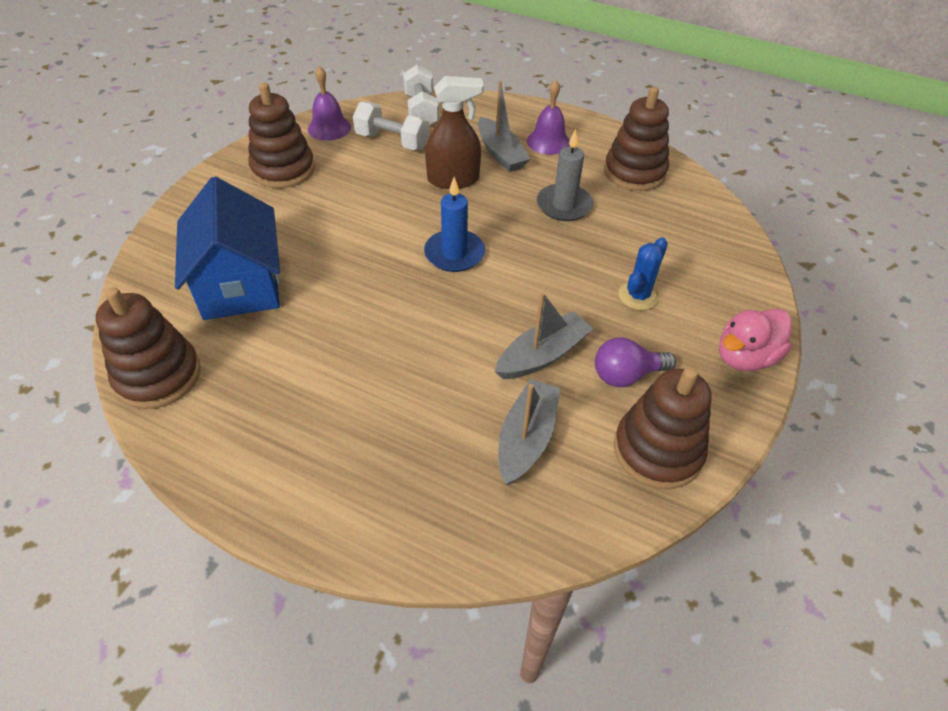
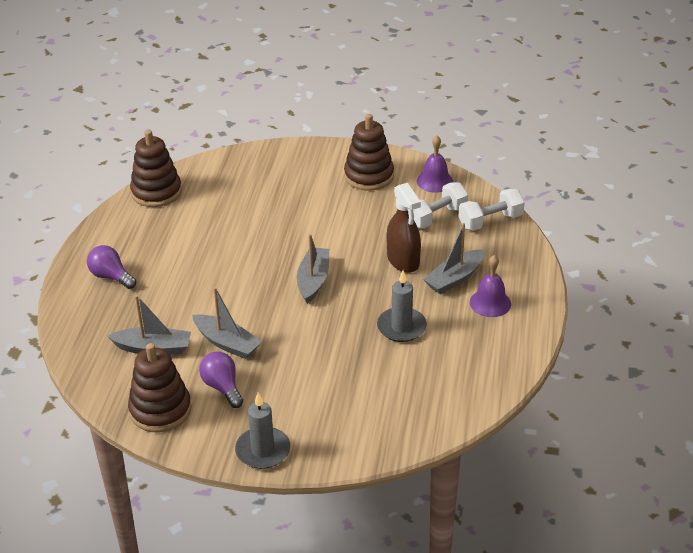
camera: 75 degrees right, 10 degrees down
(240, 284) = (241, 196): blue house -> none
(337, 468) = (111, 277): none -> purple light bulb
(392, 141) = (436, 217): white dumbbell -> white dumbbell turned 45 degrees clockwise
(454, 254) = (313, 280): blue candle -> grey boat
(634, 172) = (473, 363): brown stacking toy -> none
(638, 296) = (308, 384): blue cactus -> none
(745, 357) = (263, 450): pink duck -> grey candle

